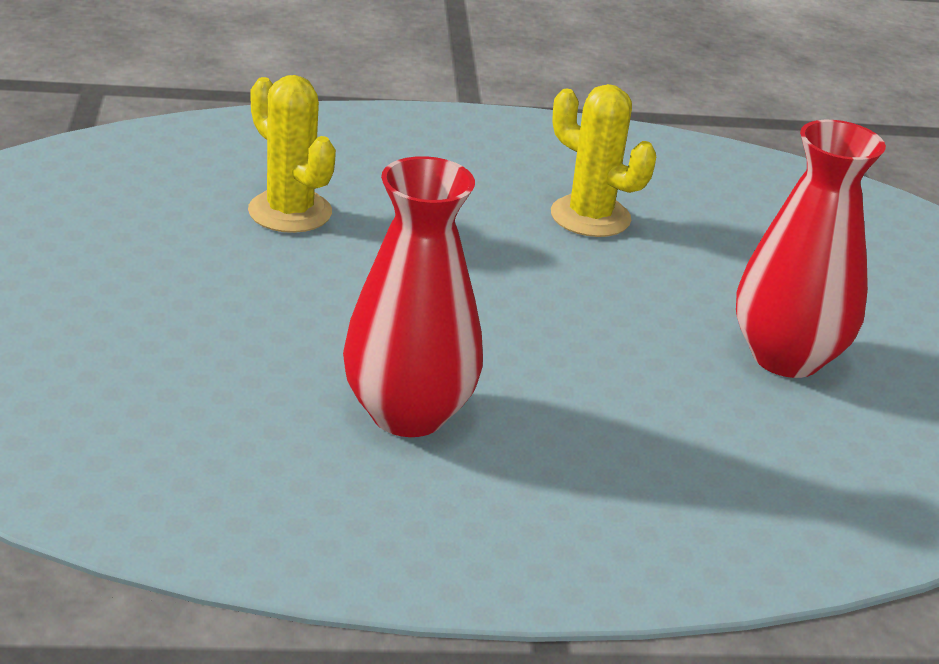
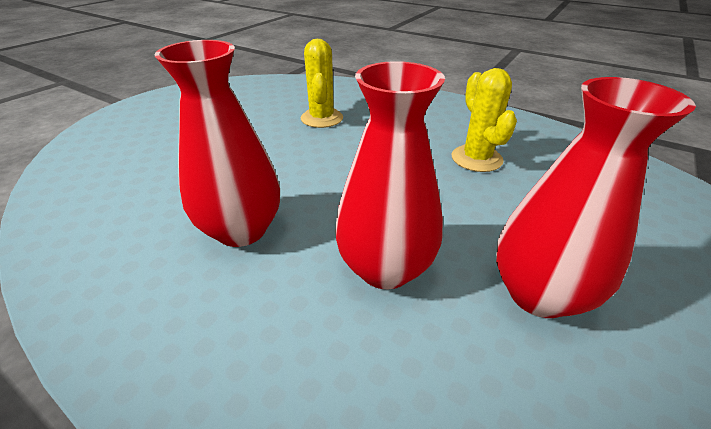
camera: 40 degrees right, 5 degrees up
(624, 389) = (385, 268): none -> red vase

